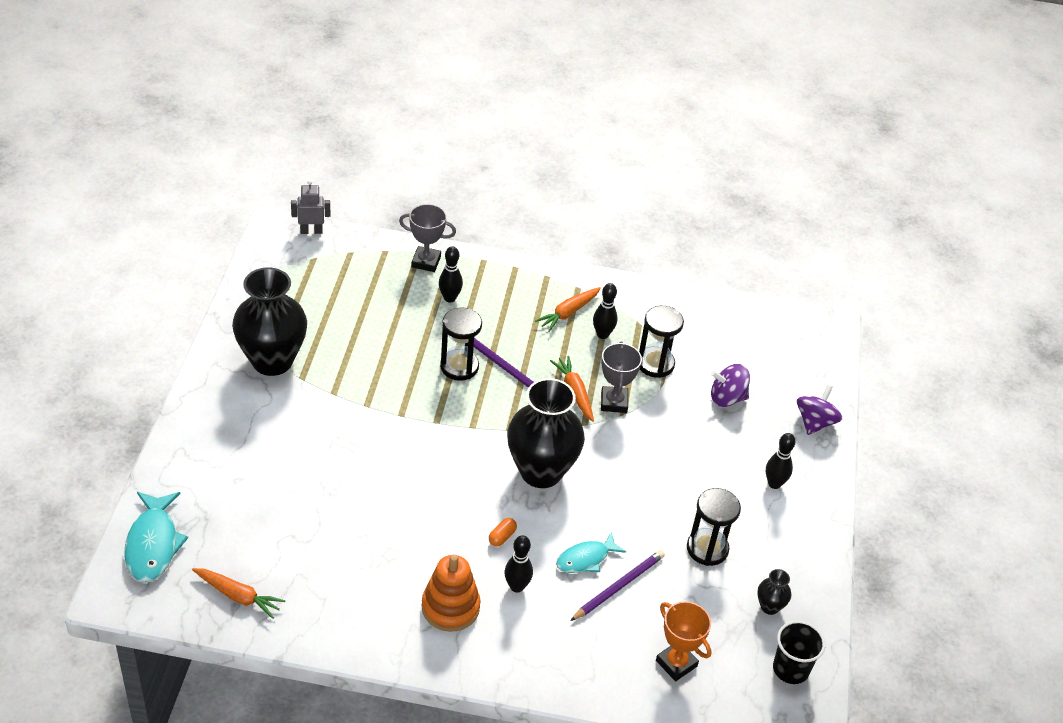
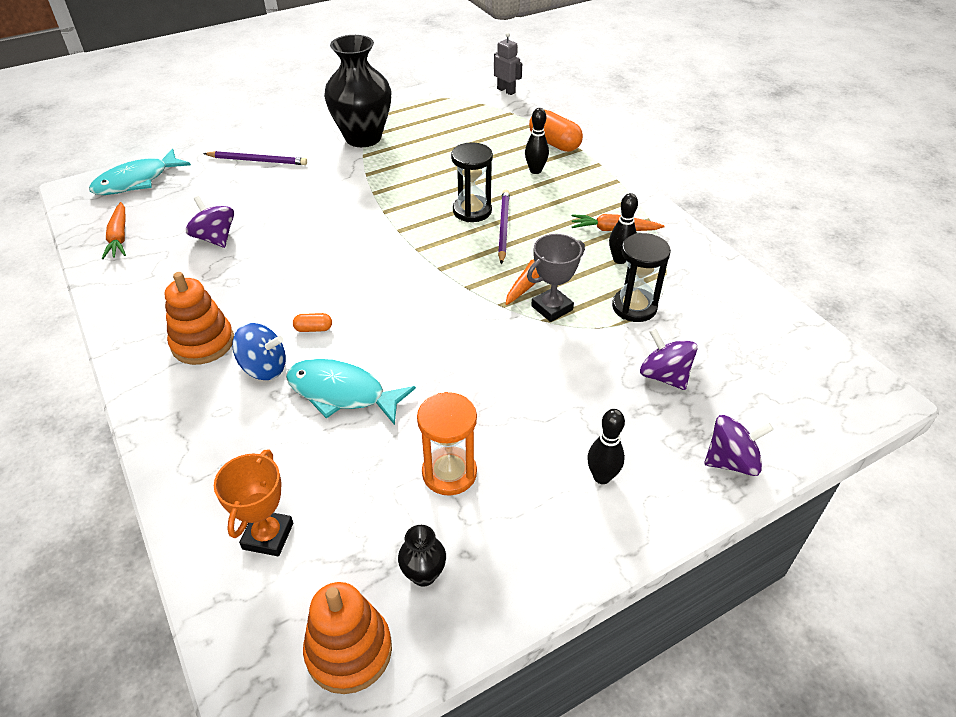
camera: 55 degrees right, 0 degrees up
(316, 534) = (215, 238): none -> purple spinning top
(426, 262) = (554, 143): grey trophy -> orange capsule
(517, 586) = (264, 368): black bowling pin -> blue spinning top
(541, 472) = (414, 311): black vase -> none
(586, 559) = (342, 393): turquoise fish -> turquoise fish, size x1.54
(618, 586) = (330, 434): purple pencil -> purple pencil (258, 160)
(707, 549) = (449, 473): black hourglass -> orange hourglass
(790, 669) = (349, 651): black cup -> orange stacking toy

